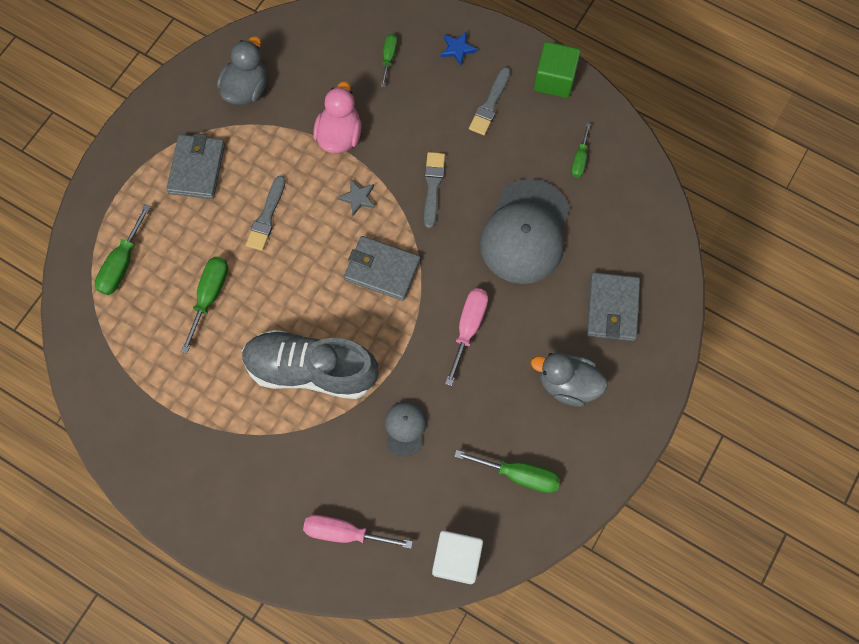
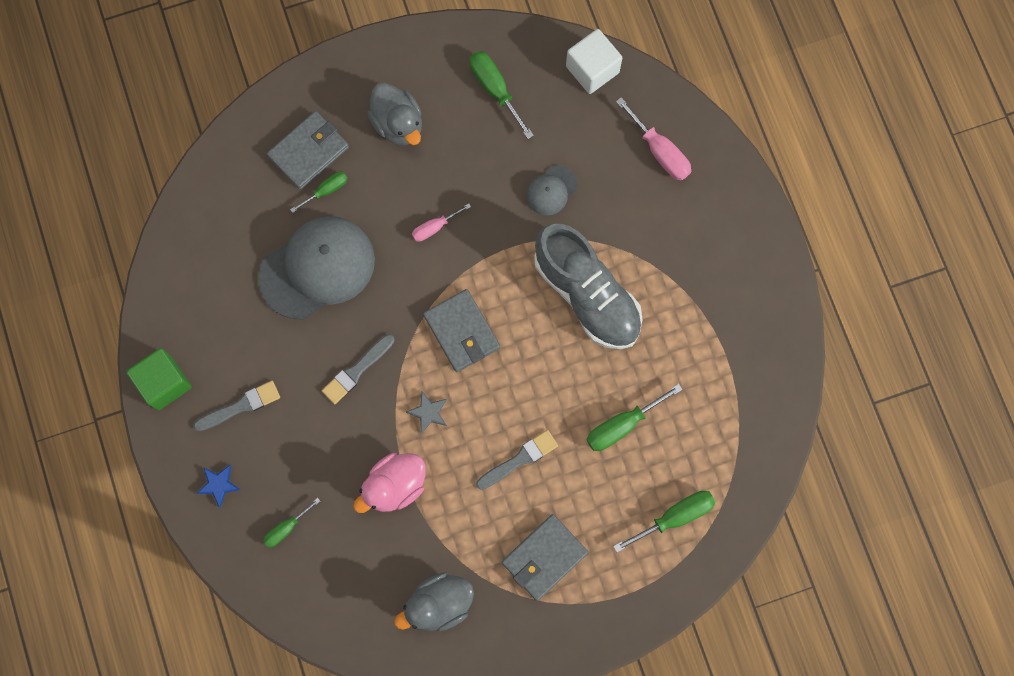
camera: 140 degrees left, 5 degrees up
(468, 328) = (434, 227): pink screwdriver -> pink screwdriver, size x0.62
(579, 159) = (214, 293): green screwdriver -> green screwdriver (326, 190)

